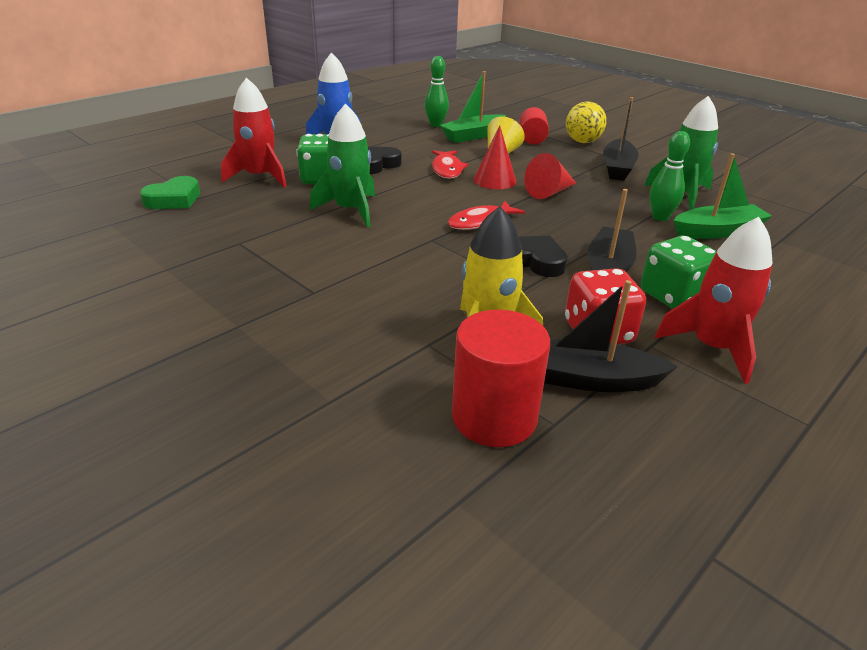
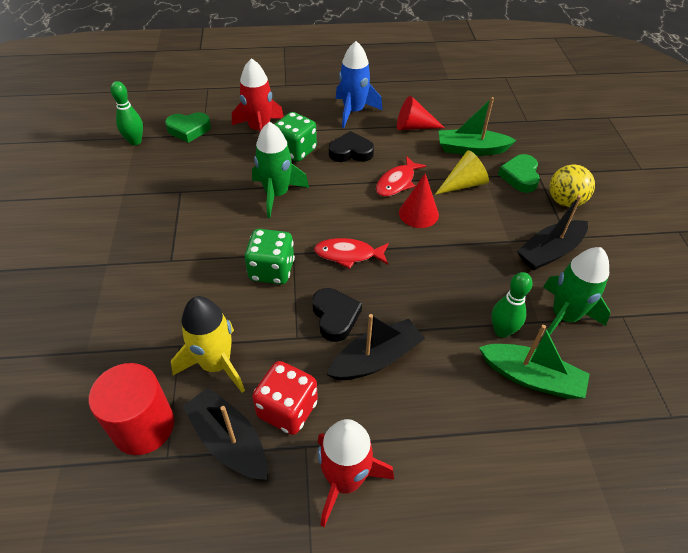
camera: 40 degrees right, 15 degrees up
(436, 125) = (456, 122): green bowling pin -> green bowling pin (135, 141)
(532, 139) = (520, 176): red cylinder -> green heart
(549, 192) = (445, 250): red cone -> red cone (414, 127)
(673, 296) = (387, 416): green dice -> green dice (271, 270)

